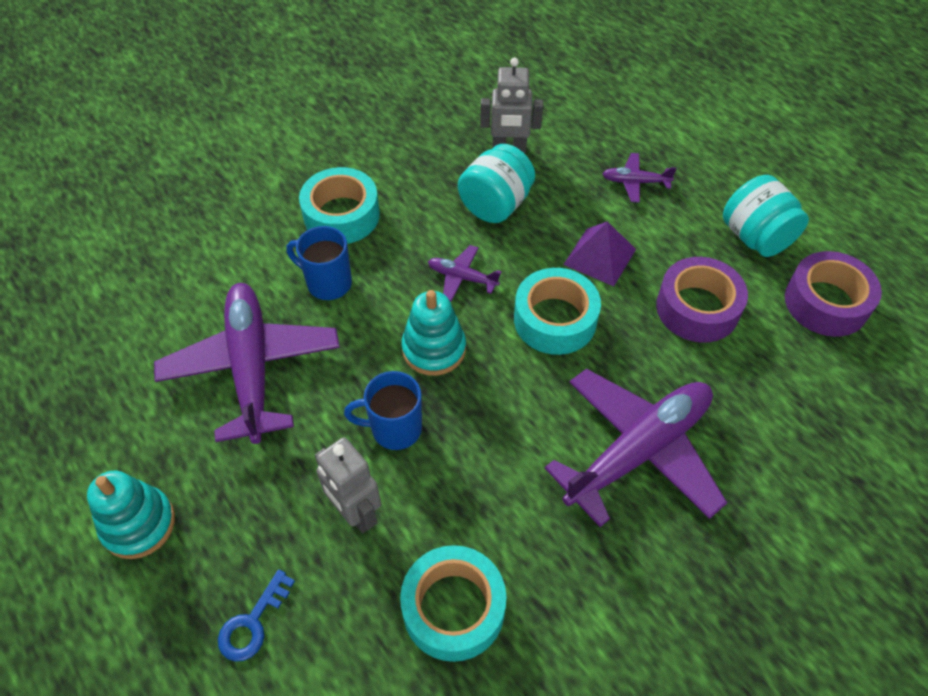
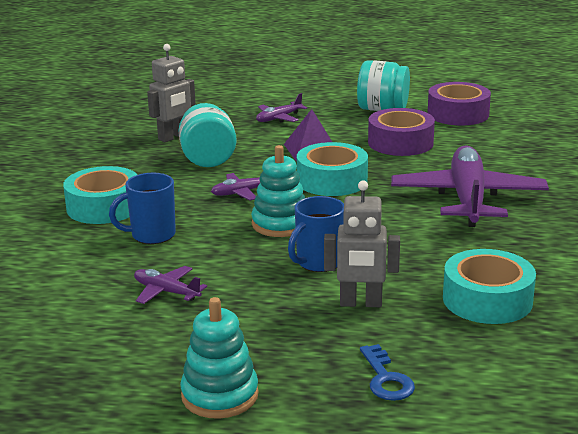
camera: 45 degrees left, 30 degrees down
(252, 367) = (166, 292): purple plane -> purple plane, size x0.44

